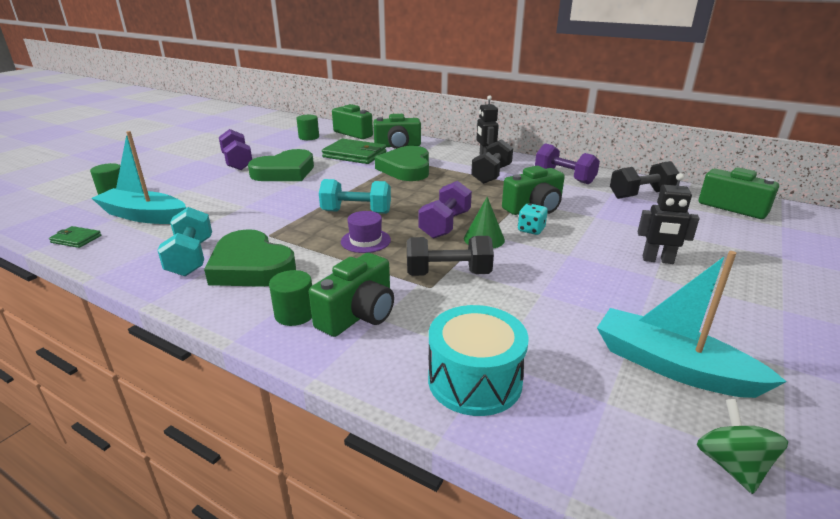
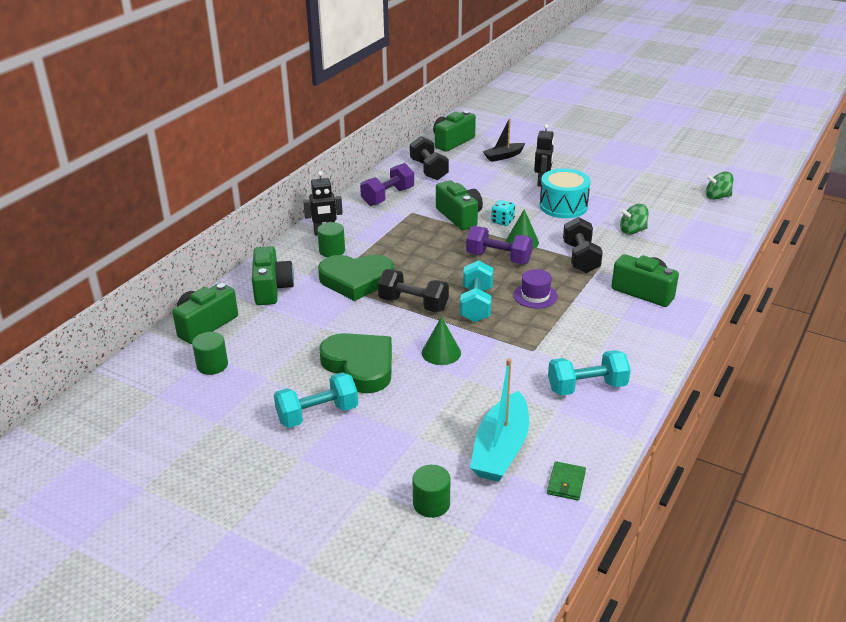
camera: 90 degrees left, 5 degrees up
(237, 162) = (317, 414): purple dumbbell -> turquoise dumbbell
(251, 267) = (594, 349): green heart -> none
(286, 197) = (441, 352): none -> green cone
(295, 314) = (653, 318): green cylinder -> green cylinder (332, 251)
(355, 154) = (301, 318): green wallet -> none
(474, 380) = (691, 252): turquoise drum -> turquoise drum (563, 206)
(491, 175) = (378, 231): black dumbbell -> black dumbbell (413, 304)
(533, 324) = (632, 231): none -> green spinning top
(672, 366) = (656, 197): turquoise boat -> none
(720, 237) = (503, 156): none -> black boat

